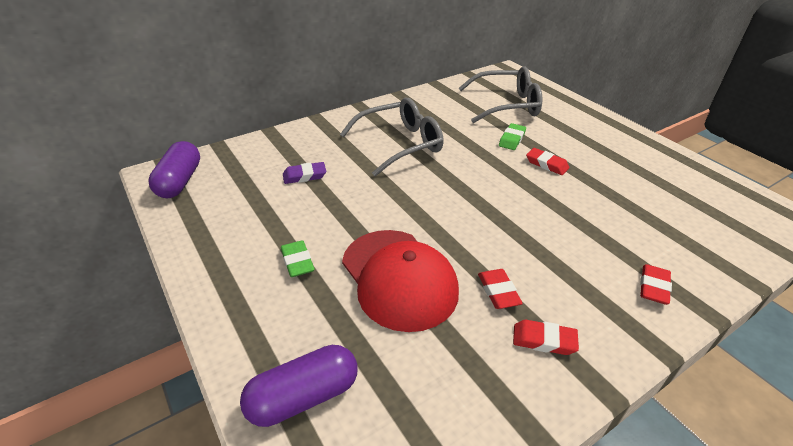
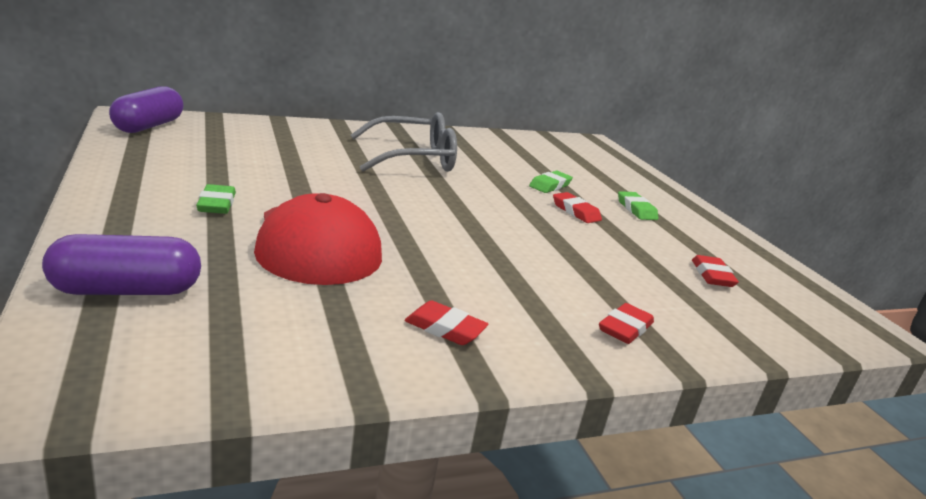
camera: 10 degrees right, 15 degrees down
(304, 176) = (284, 153): purple eraser -> none
(498, 291) = (425, 281): red eraser -> red eraser (712, 275)
(506, 105) = (567, 162): grey glasses -> none
(583, 145) = (636, 209): none -> green eraser

